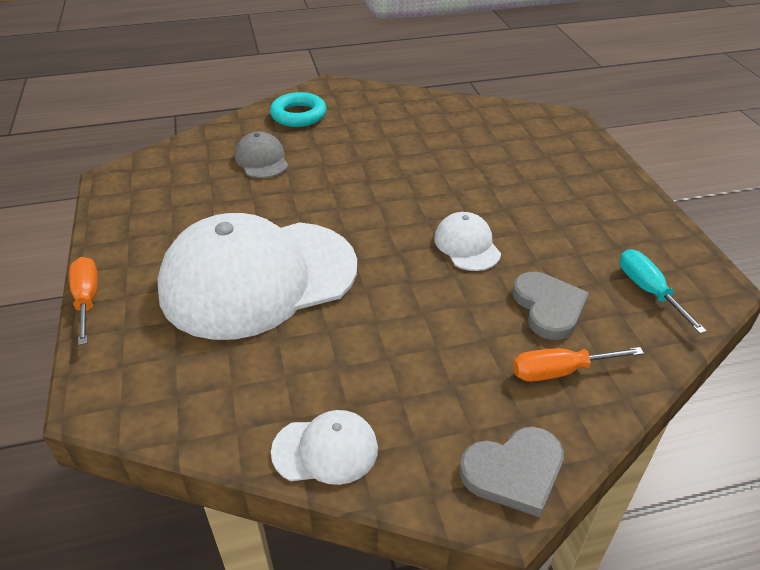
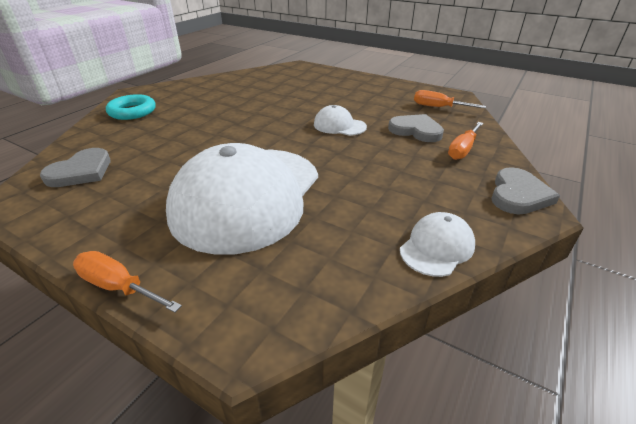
camera: 45 degrees left, 5 degrees down
(183, 171) = (81, 171): none -> grey heart
(261, 160) = (142, 141): grey cap -> none
(648, 290) = (438, 107): turquoise screwdriver -> orange screwdriver

